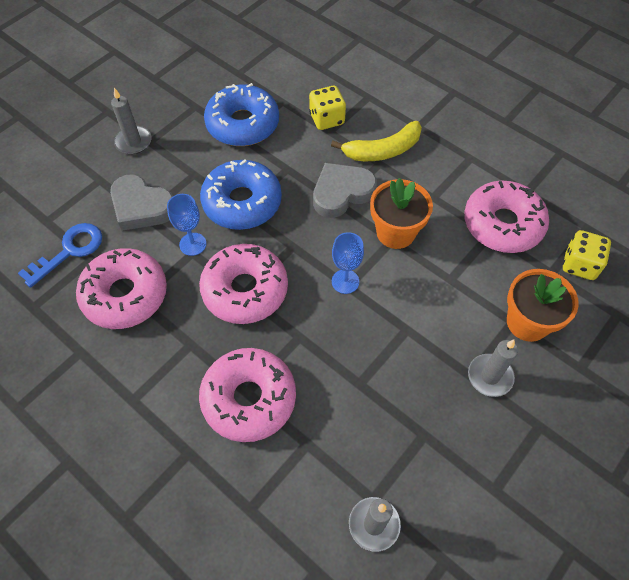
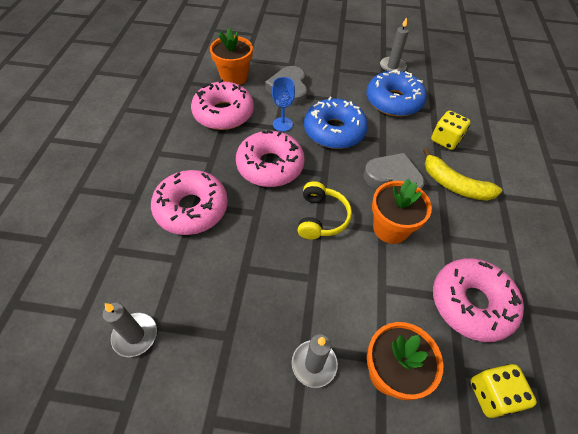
camera: 55 degrees right, 5 degrees down
(69, 251) = (234, 77): blue key -> orange flower pot
(133, 142) = (329, 63): grey candle -> grey candle (392, 67)
(345, 281) = (321, 217): blue goblet -> yellow headphones

